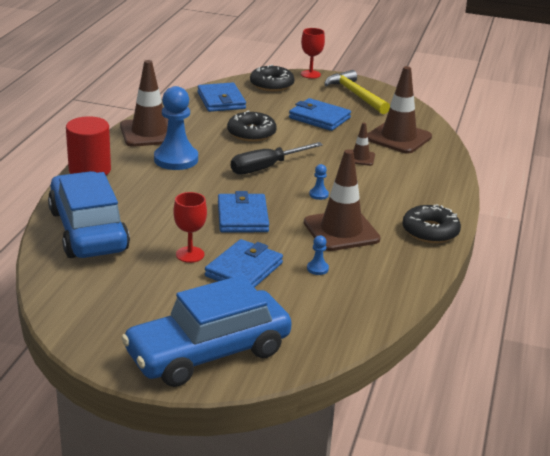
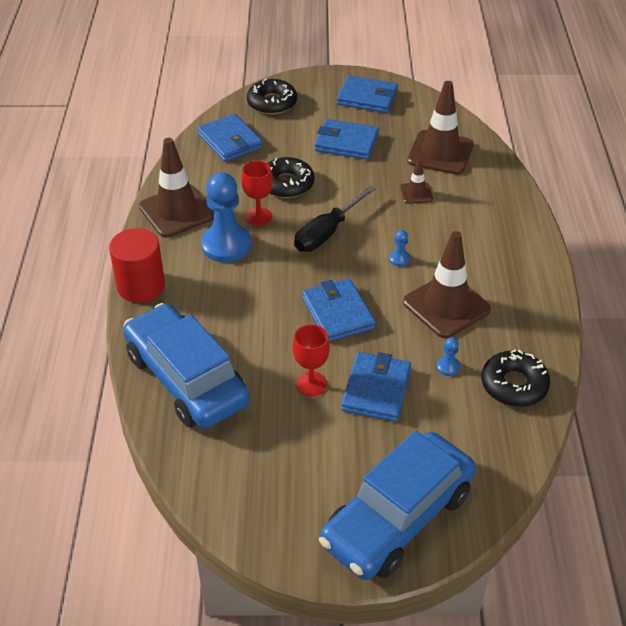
camera: 15 degrees left, 15 degrees up
(310, 74) = (305, 77): red goblet -> red goblet (258, 216)
(355, 95) = (367, 98): yellow hammer -> blue wallet
(430, 231) = (532, 282): black donut -> black donut (514, 385)

